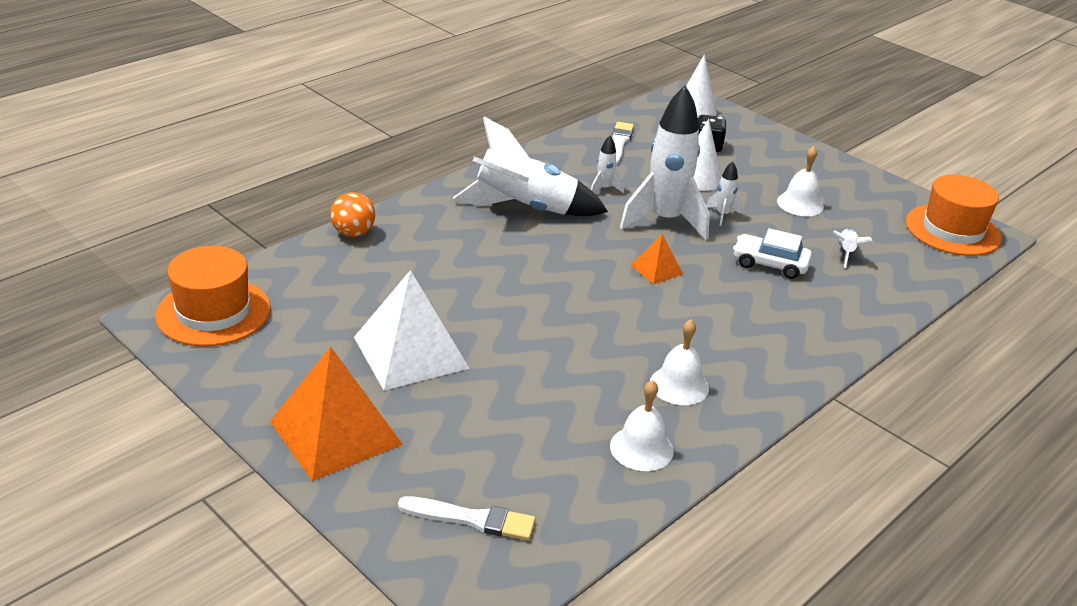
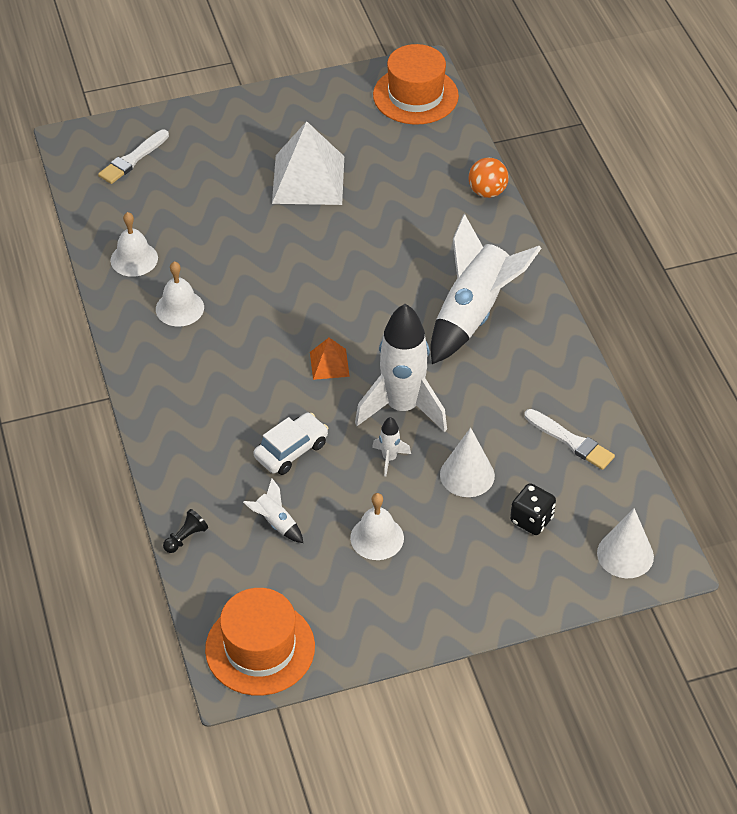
camera: 120 degrees right, 15 degrees up
(335, 432) = (248, 123): orange pyramid -> none
(604, 189) = (482, 387): white rocket -> none
(916, 293) = (186, 537): none -> black pawn

